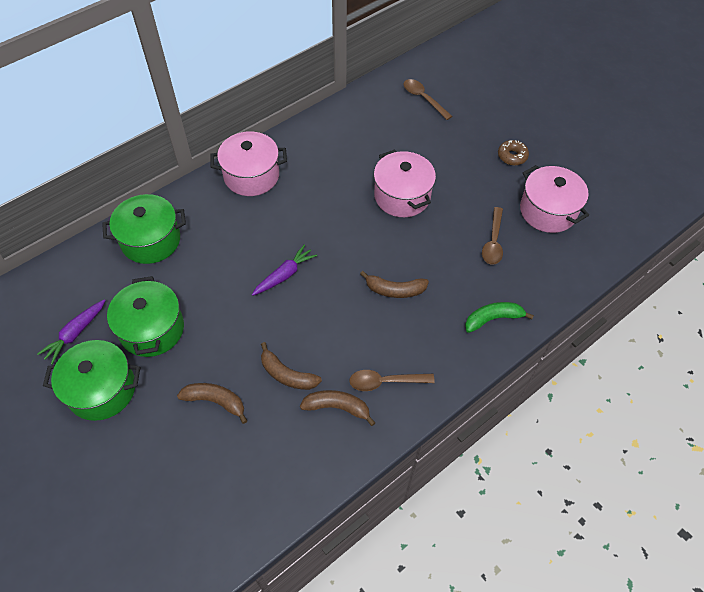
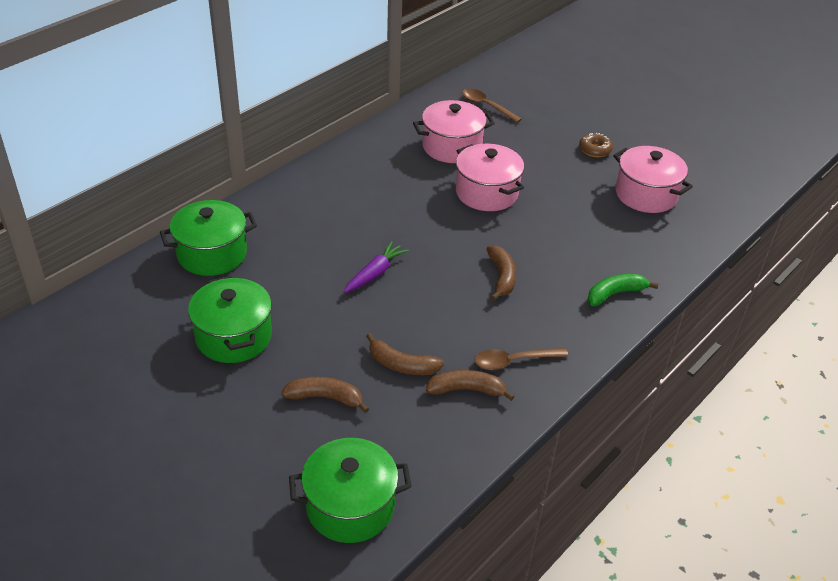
camera: 10 degrees left, 15 degrees down
(75, 333) = (143, 349): purple carrot -> none
(102, 389) = (187, 399): green pot -> green pot (350, 506)
(251, 176) = (314, 186): pink pot -> pink pot (452, 147)
(395, 290) = (501, 277): brown banana -> brown banana turned 90 degrees counterclockwise
(493, 242) = (596, 226): brown spoon -> none

